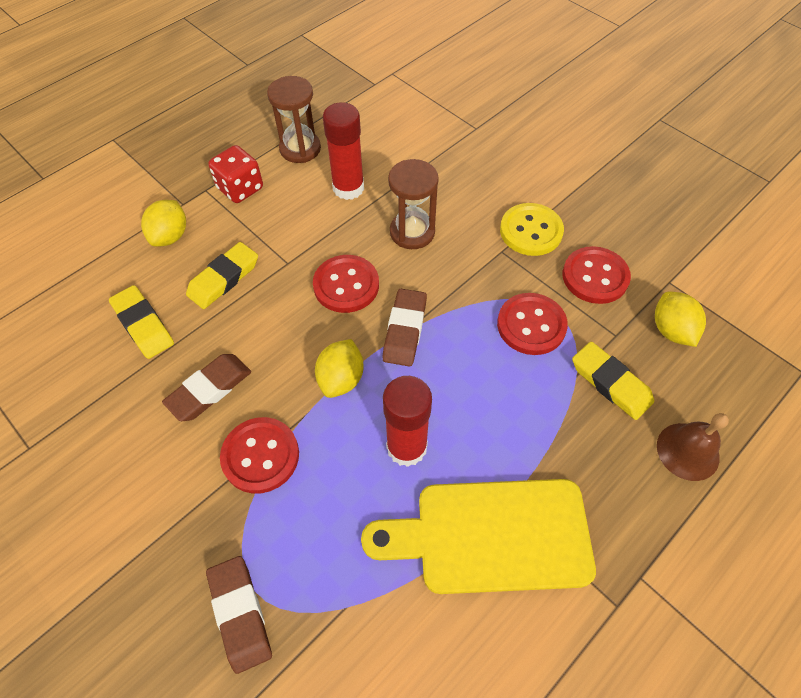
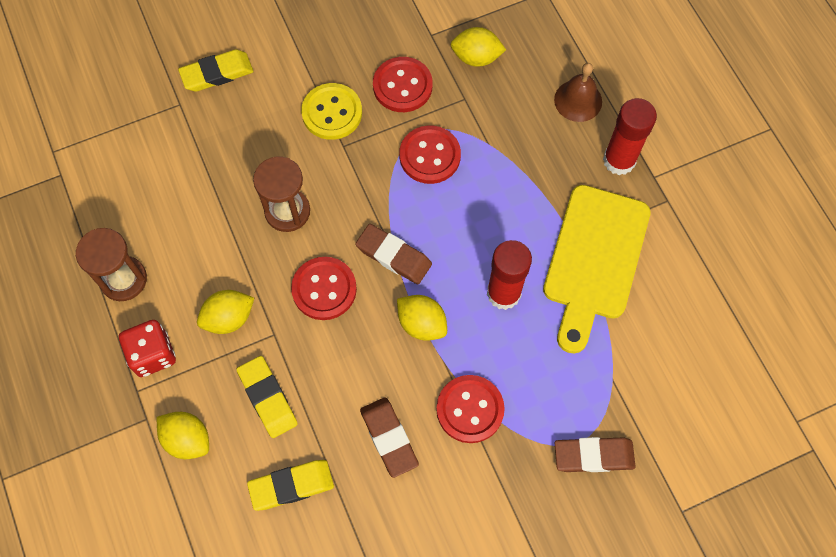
camera: 70 degrees left, 10 degrees up
(291, 226) = (229, 318): none -> yellow lemon
(348, 188) = (203, 249): red glue stick -> red glue stick (619, 160)
(610, 383) = (505, 123): yellow eraser -> yellow eraser (217, 73)

